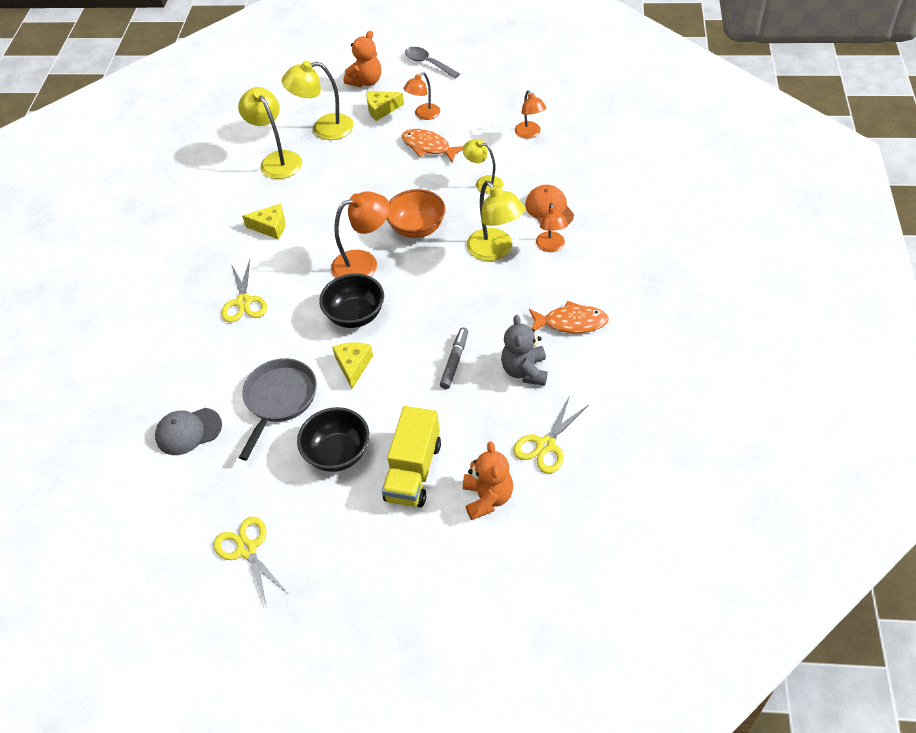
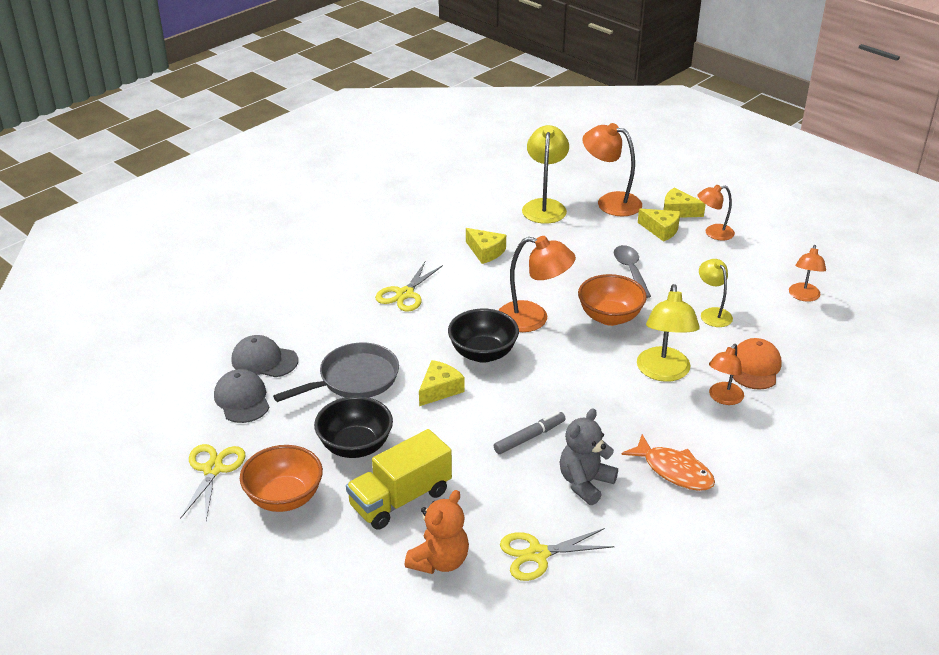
camera: 35 degrees right, 15 degrees down
(206, 476) = (242, 399): none -> grey cap
(324, 128) = (610, 202): yellow lamp -> orange lamp
(328, 531) = (284, 498): none -> orange bowl
(366, 81) = (687, 184): orange teddy bear -> none
(384, 132) = (661, 230): none -> yellow cheese
(428, 63) = (762, 195): grey spoon -> grey spoon (631, 271)
(428, 147) = (690, 260): orange fish -> none

